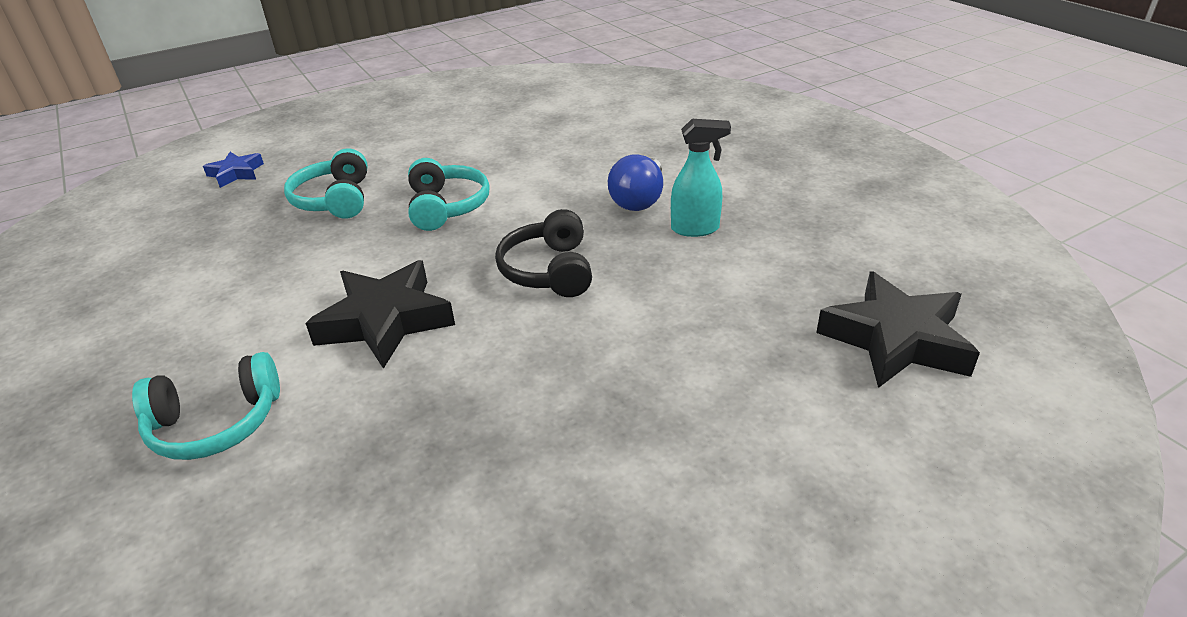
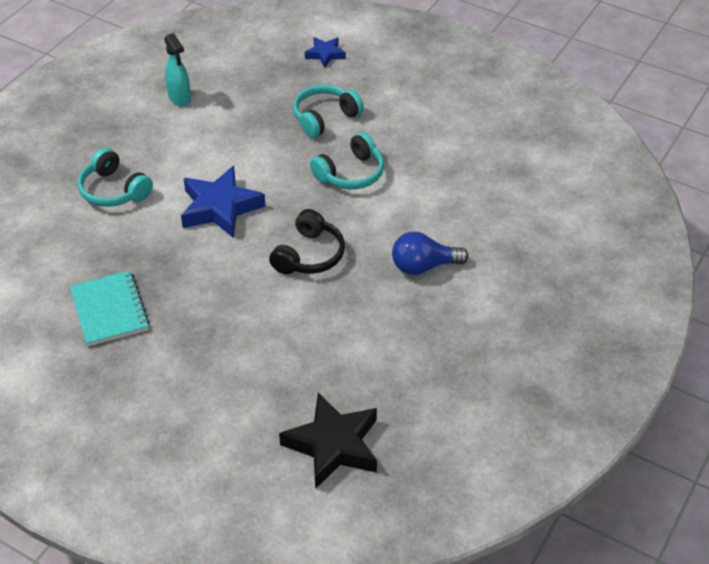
camera: 60 degrees right, 10 degrees up
(385, 321) = (220, 208): black star -> blue star
(477, 508) = (109, 310): none -> turquoise notebook
(549, 270) = (309, 255): black headphones -> black headphones turned 150 degrees clockwise
(695, 229) = (403, 309): turquoise spray bottle -> turquoise spray bottle (180, 98)

